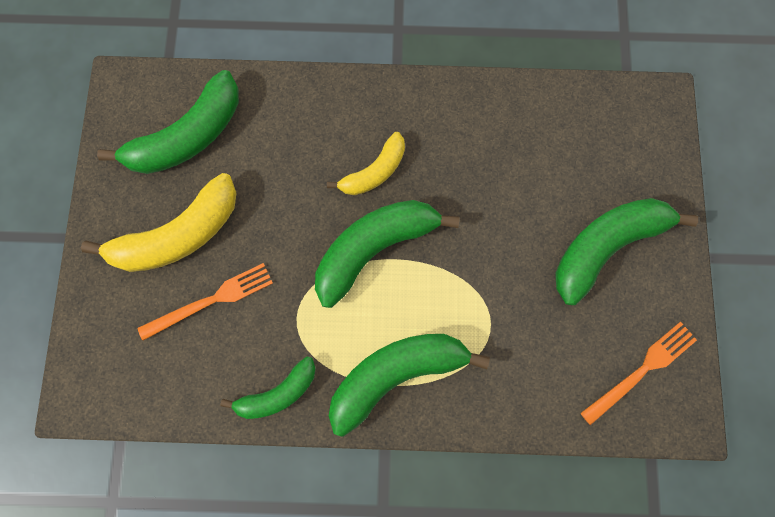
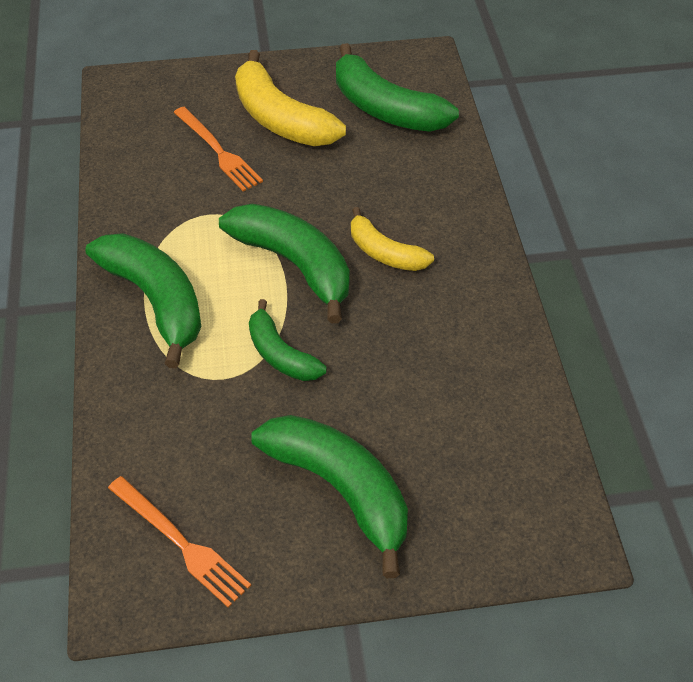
camera: 80 degrees right, 25 degrees down
(278, 393) = (130, 212): green banana -> green banana (280, 354)

